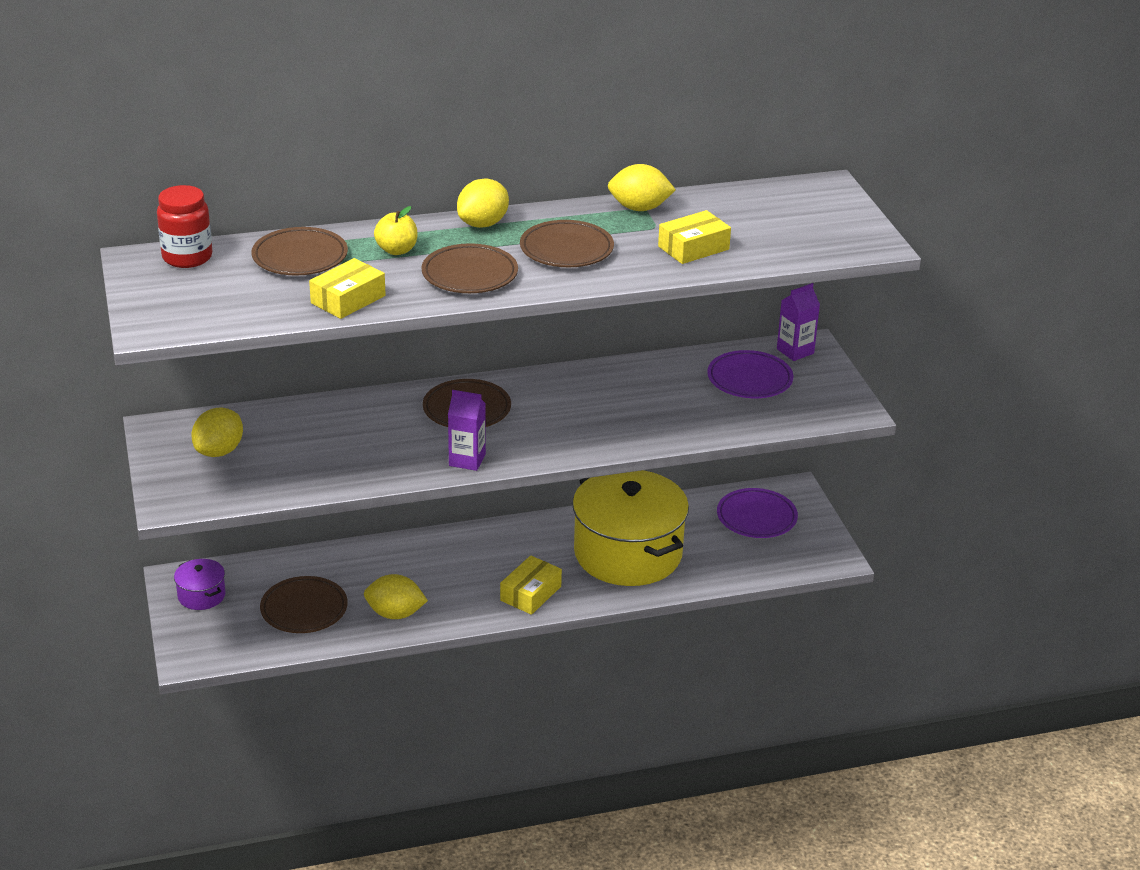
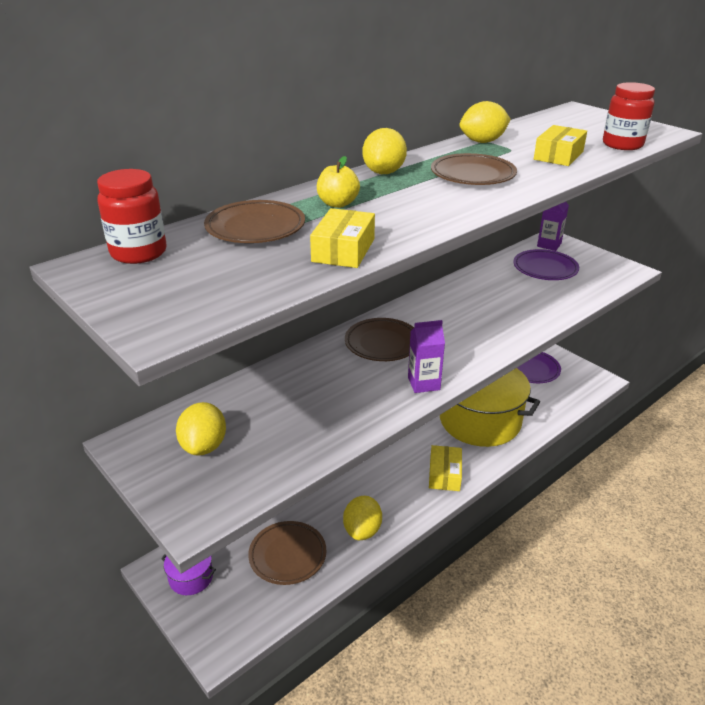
camera: 25 degrees left, 0 degrees up
(395, 614) = (362, 530): yellow lemon -> yellow lemon turned 60 degrees counterclockwise
(469, 274) = (424, 207): brown plate -> none
(789, 251) = (622, 145): none -> red jar

